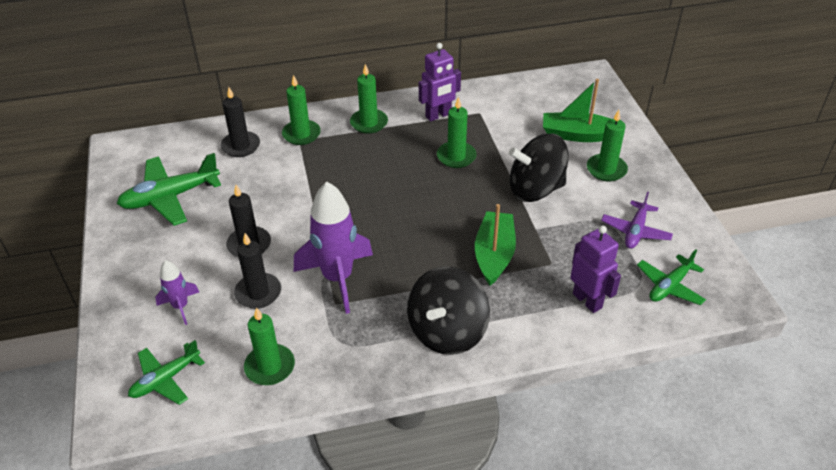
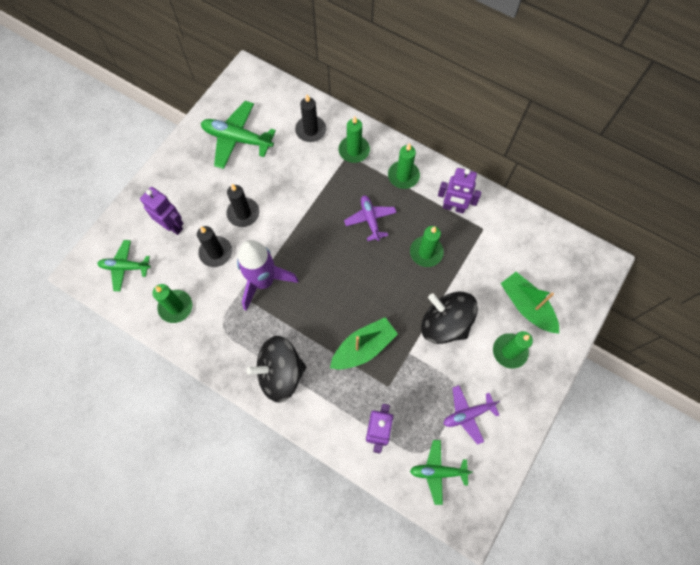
camera: 45 degrees right, 25 degrees up
(180, 306) = (172, 226): purple rocket -> purple robot
(379, 168) = (370, 220): none -> purple plane

